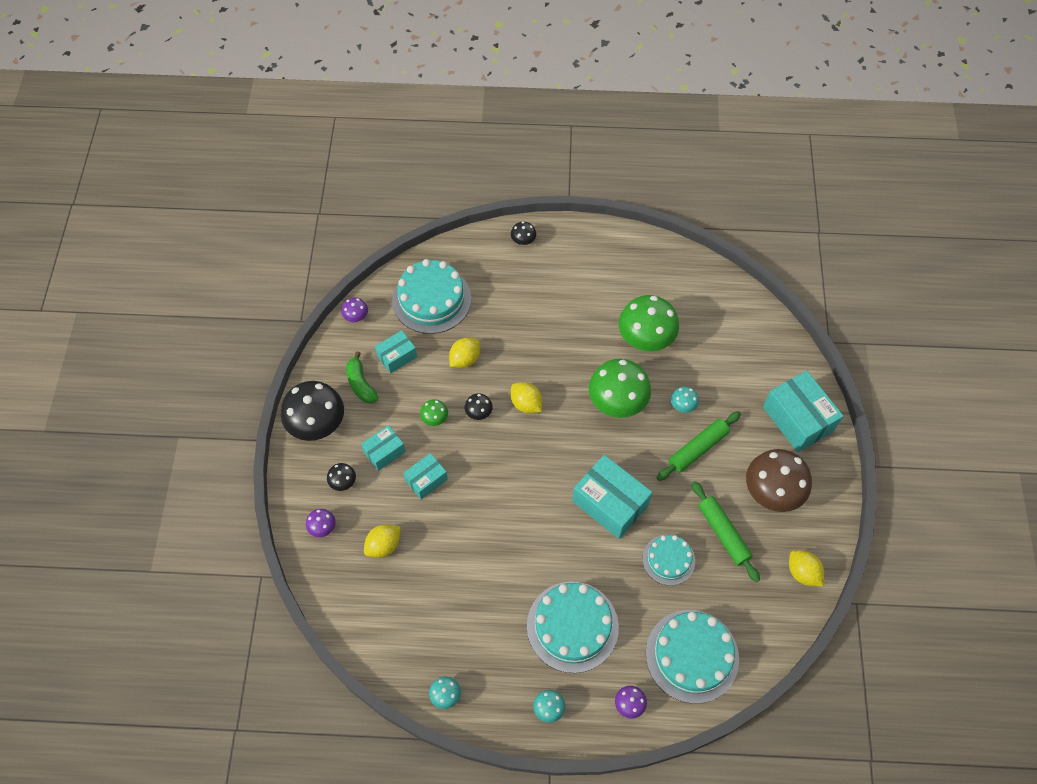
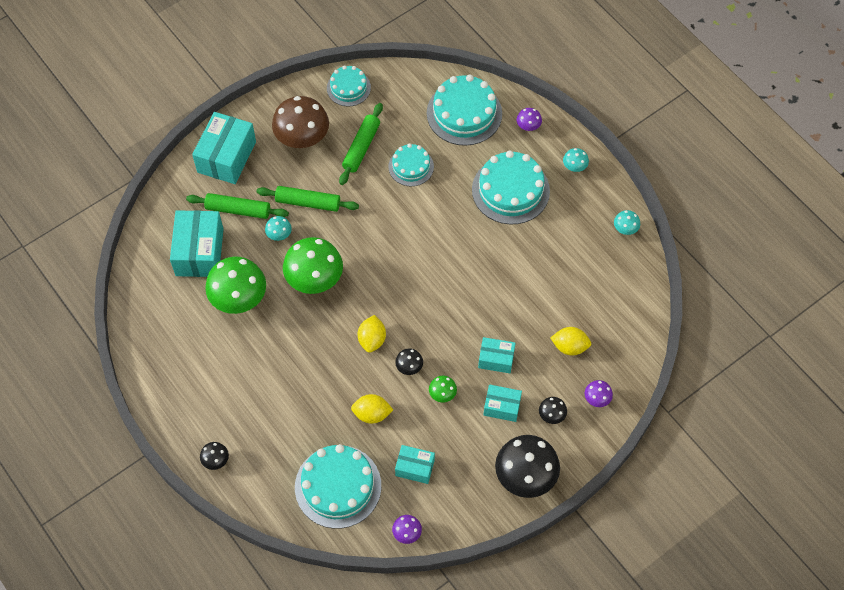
camera: 130 degrees left, 0 degrees up
(361, 384) = (463, 474): green banana -> none
(610, 503) = (402, 228): turquoise box -> turquoise box (199, 252)
(733, 392) = (238, 210): none -> green rolling pin
(802, 573) = (348, 88): yellow lemon -> turquoise cake

